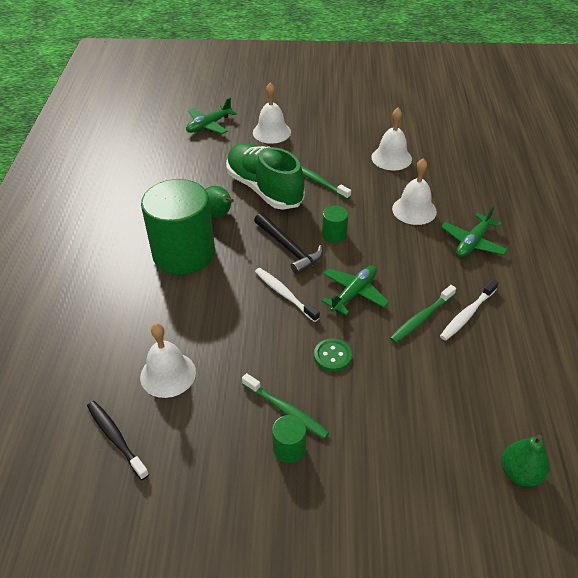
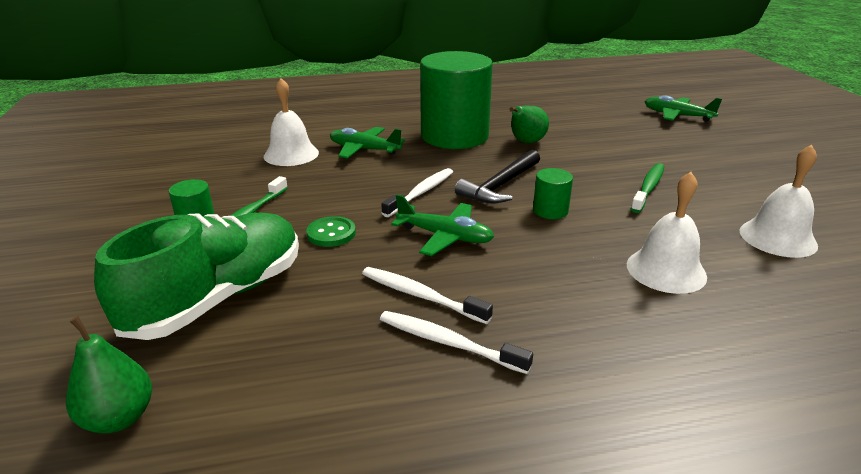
camera: 75 degrees right, 15 degrees down
(116, 438) = (219, 147): black toothbrush -> none
(264, 189) = (596, 158): green shoe -> green shoe (218, 297)
(271, 132) = (714, 148): white bell -> none
(421, 318) = (420, 296): green toothbrush -> white toothbrush
(472, 242) = (637, 340): green plane -> green plane (364, 150)

